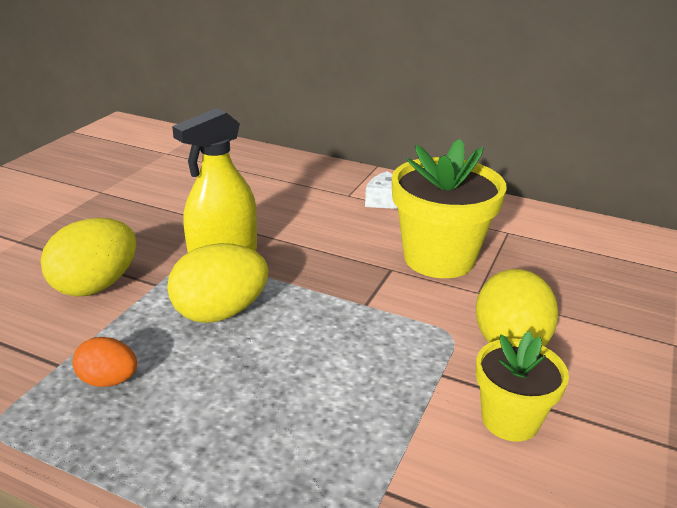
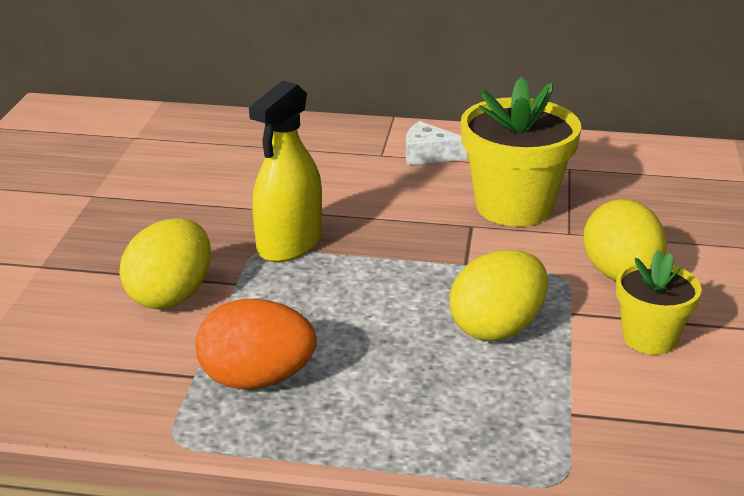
camera: 15 degrees left, 0 degrees up
(109, 380) = (257, 379): orange egg -> orange egg, size x1.75
(220, 312) = (324, 297): yellow egg -> yellow egg (497, 328)

